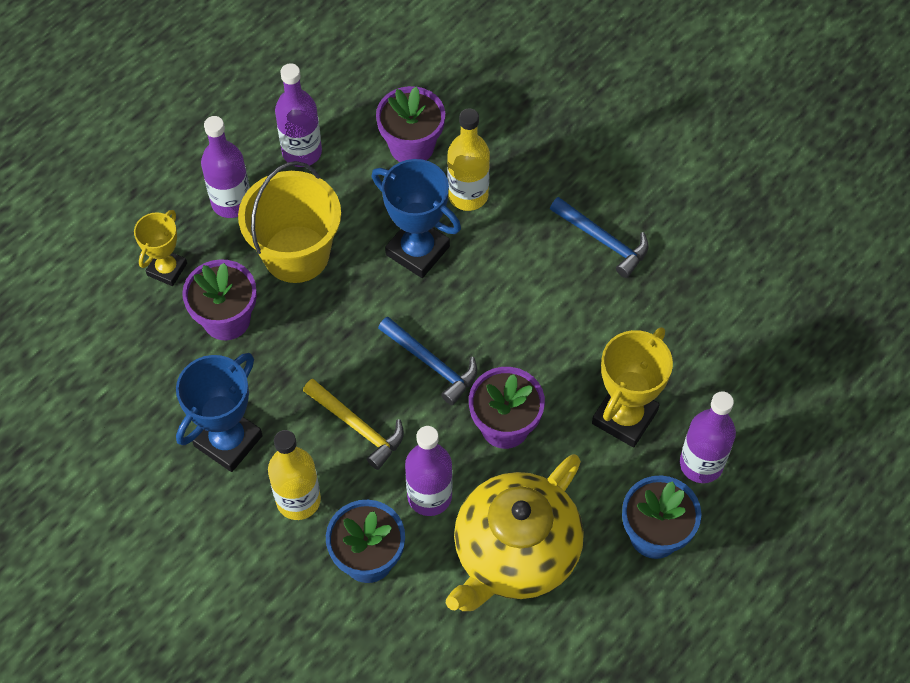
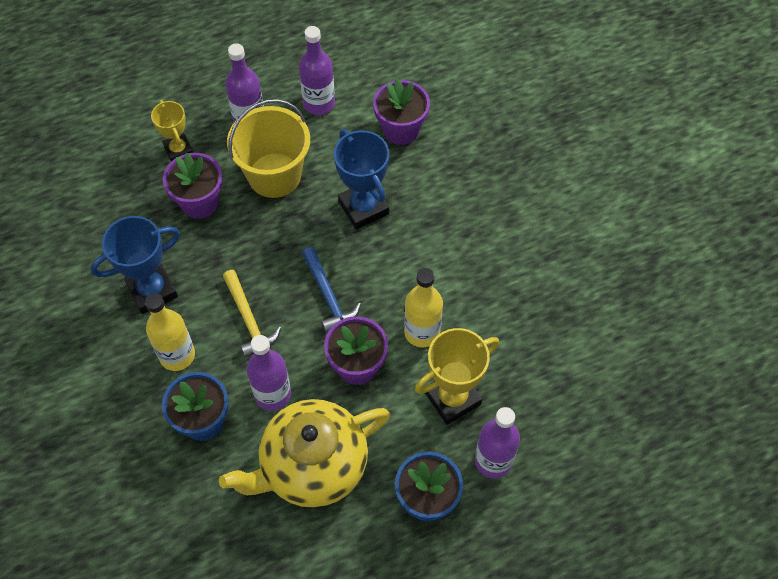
camera: 25 degrees right, 0 degrees up
(167, 269) = (178, 150): yellow trophy -> yellow trophy turned 75 degrees counterclockwise
(468, 195) = (423, 181): yellow bottle -> yellow bottle (422, 332)
(603, 240) = (508, 256): blue hammer -> none

